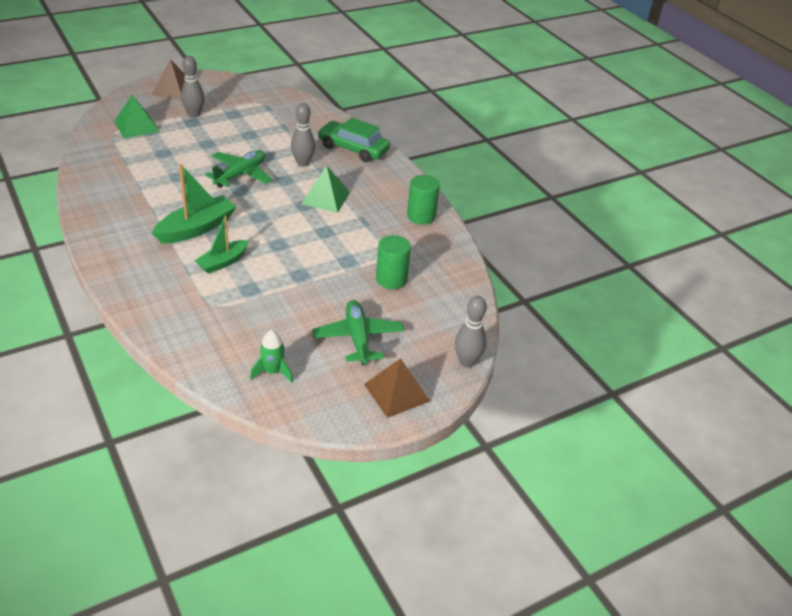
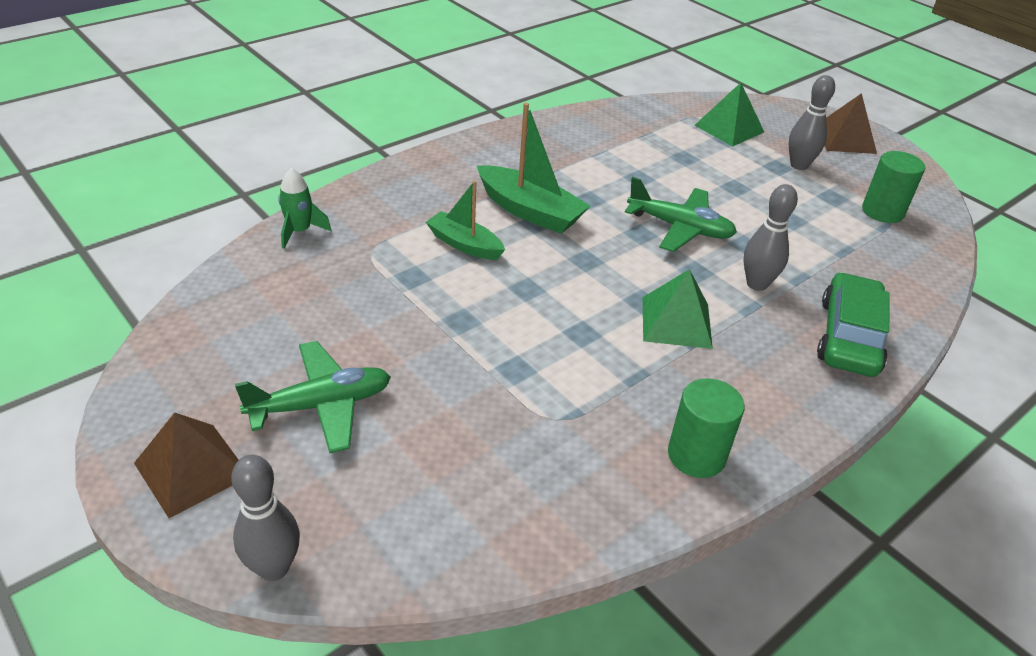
camera: 80 degrees right, 0 degrees up
(273, 372) = (238, 324): green rocket -> green rocket (299, 231)
(391, 279) = (485, 431): green cylinder -> green cylinder (882, 211)

